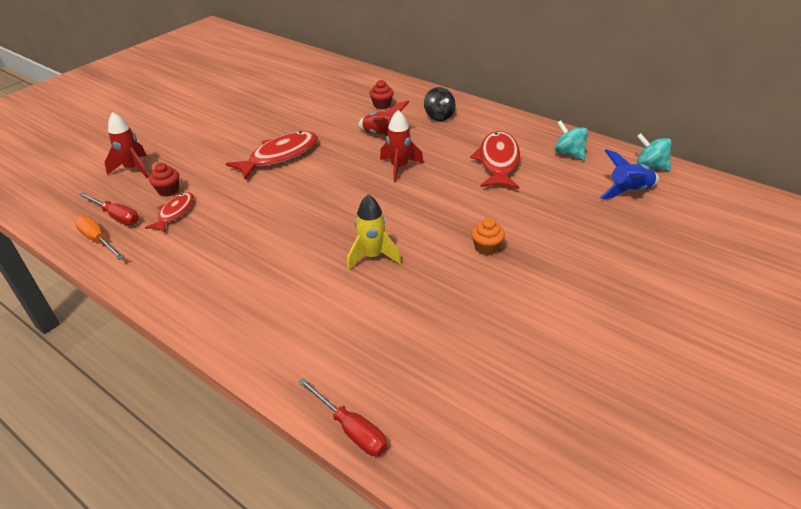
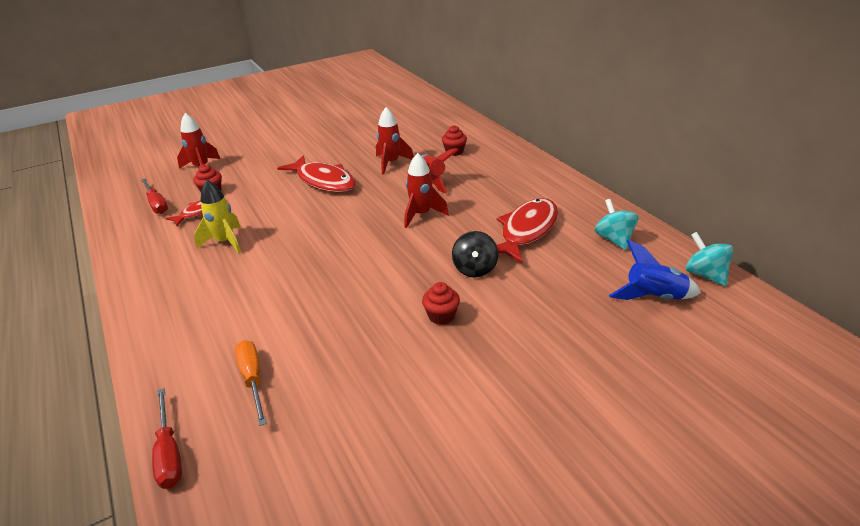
camera: 25 degrees right, 5 degrees down
(98, 240) = (127, 220): orange screwdriver -> orange screwdriver (253, 379)
(280, 156) = (323, 181): red fish -> red fish turned 60 degrees clockwise
(331, 126) = (391, 163): none -> red rocket
(372, 256) = (325, 294): yellow rocket -> yellow rocket (225, 242)
(439, 116) = (502, 173): black spinning top -> black spinning top (475, 269)
(486, 247) = (441, 316): orange cupcake -> red cupcake

